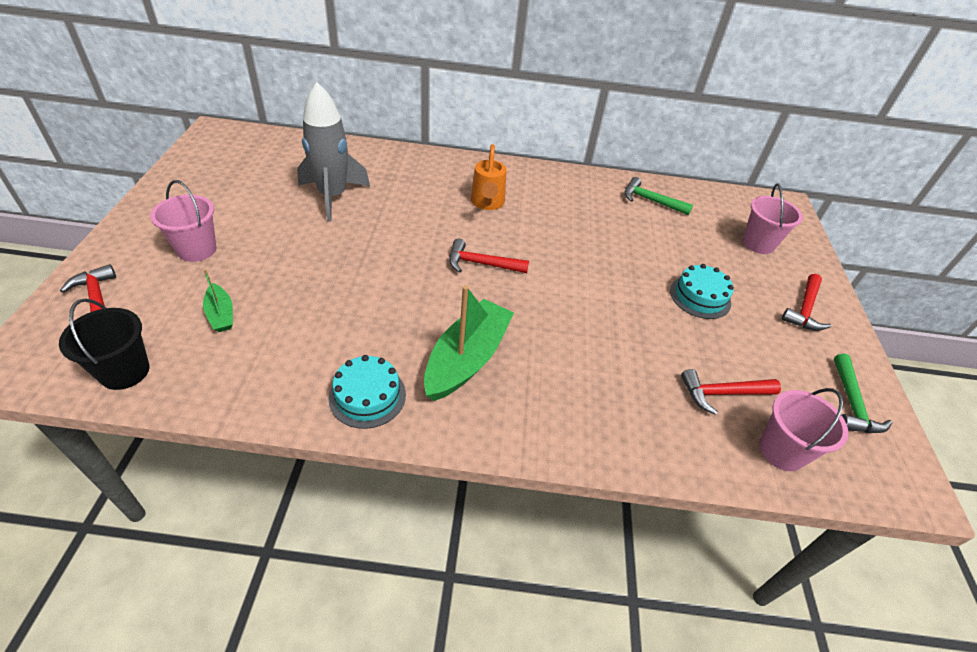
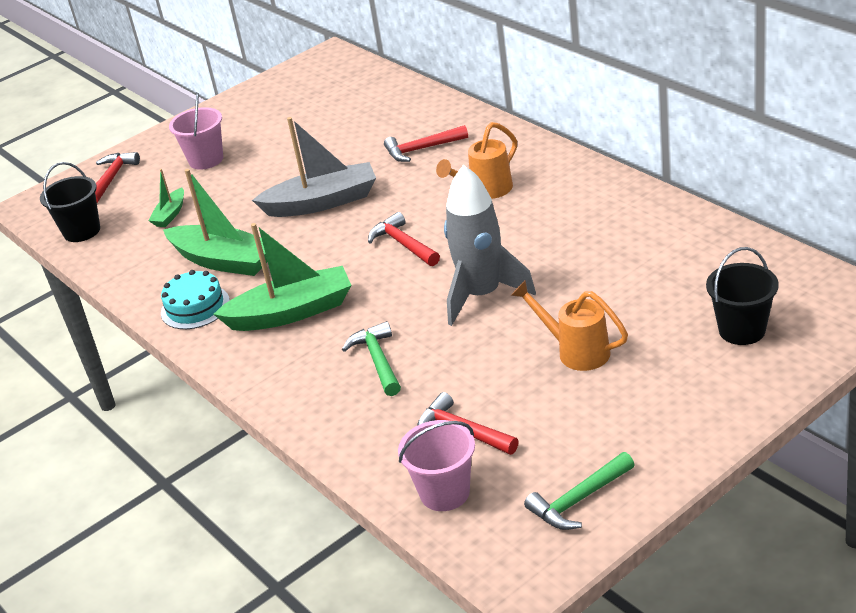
camera: 55 degrees right, 10 degrees down
(333, 196) = (354, 144): grey rocket -> grey rocket (482, 295)
(339, 338) = (223, 261): none -> green boat
(367, 252) = (322, 202): none -> grey boat
(651, 201) = (679, 242): green hammer -> green hammer (378, 360)
(700, 297) = (575, 351): turquoise cake -> orange watering can
(758, 243) = (742, 330): pink bucket -> black bucket
(804, 309) = (679, 410): red hammer -> red hammer (422, 149)

